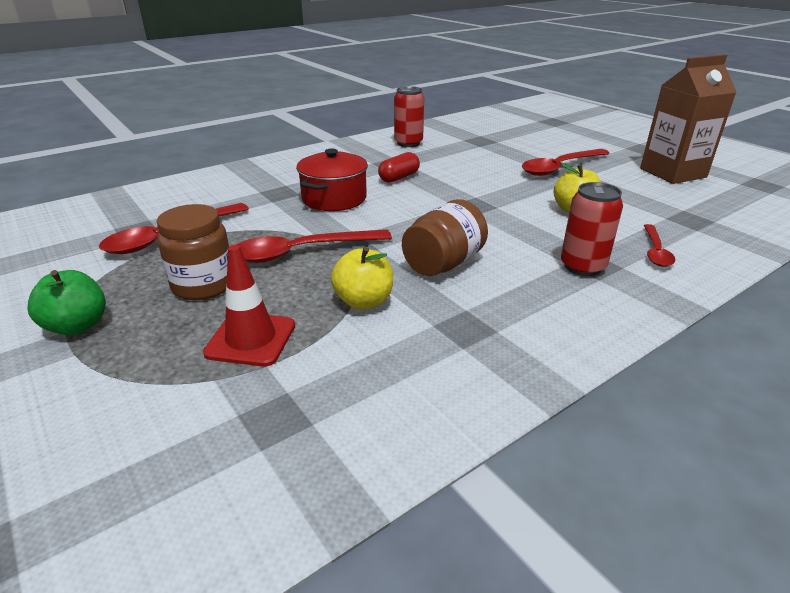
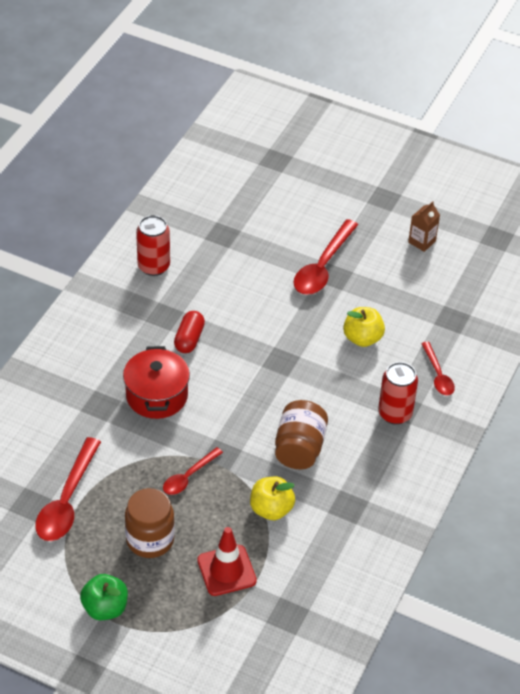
camera: 30 degrees left, 15 degrees up
(302, 252) = (188, 477): red spoon -> red spoon, size x0.59
(672, 173) = (422, 242): brown carton -> brown carton, size x0.47

